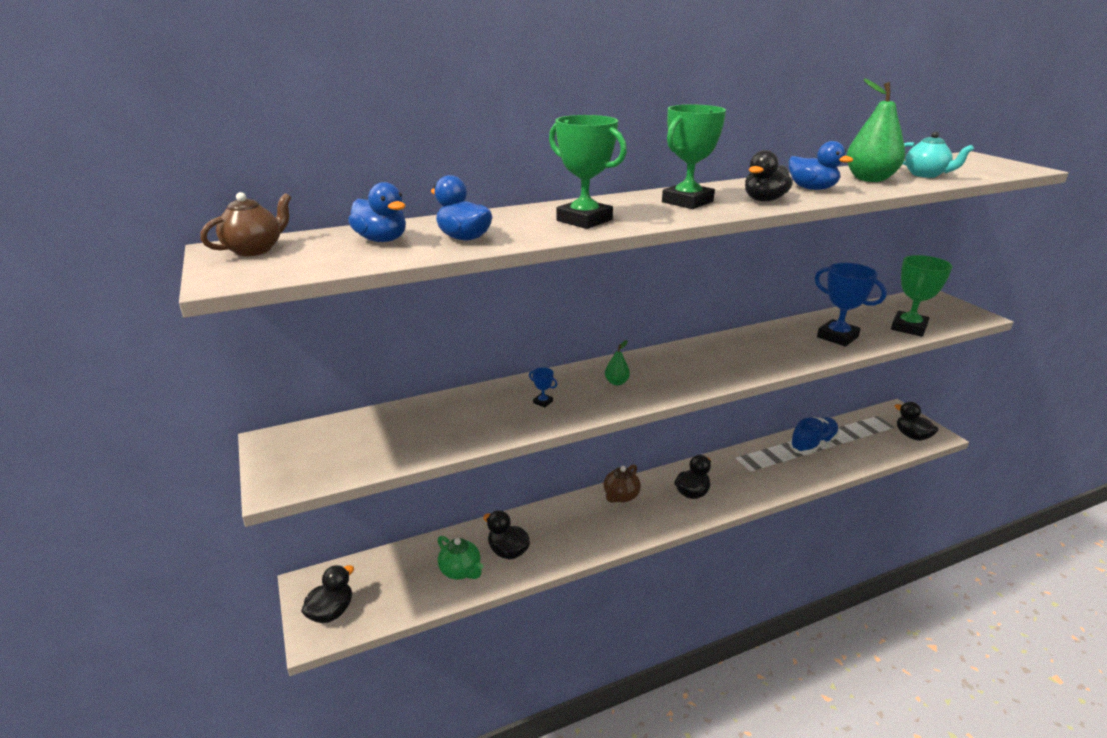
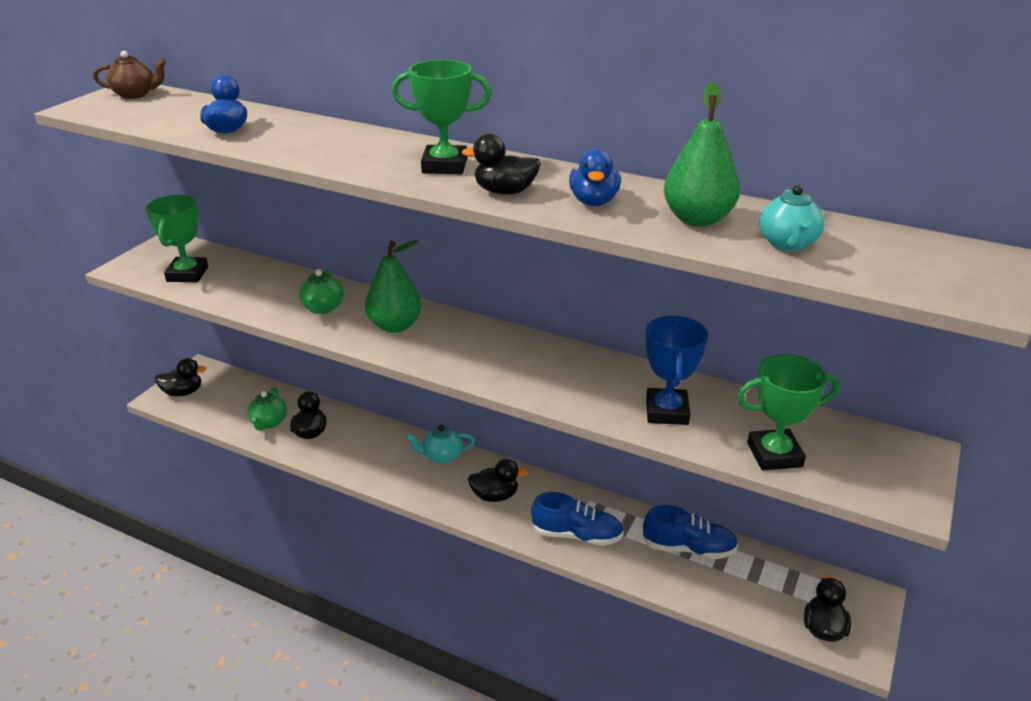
camera: 50 degrees right, 5 degrees up
(381, 240) = (194, 113): blue duck -> none
(543, 402) = (323, 308): blue trophy -> green teapot
(584, 220) = (326, 149): green trophy -> green trophy (187, 274)
(616, 382) = (395, 325): green pear -> green pear, size x2.15
(620, 496) = (441, 456): brown teapot -> turquoise teapot
(765, 478) = (576, 535): none -> blue shoe

